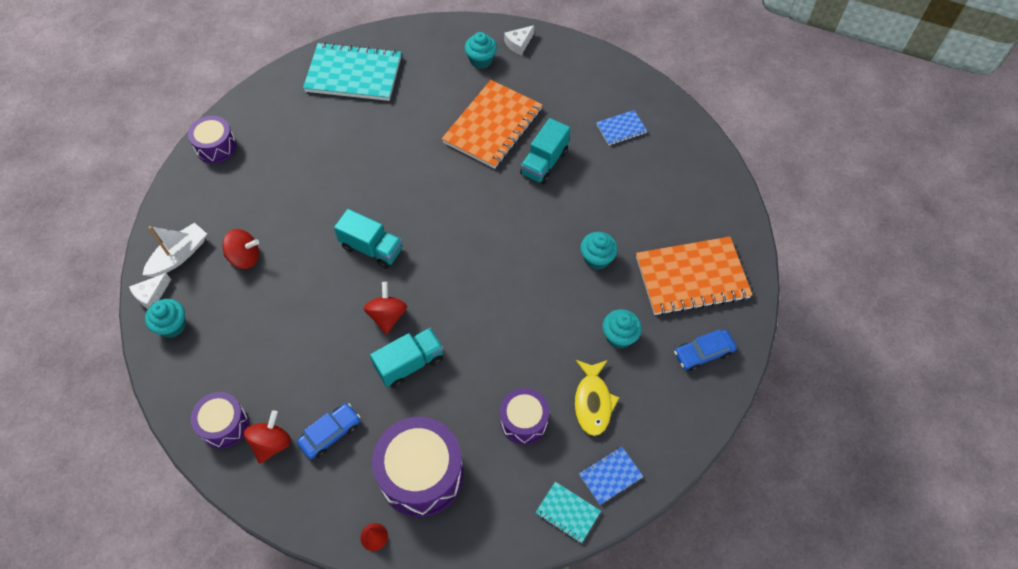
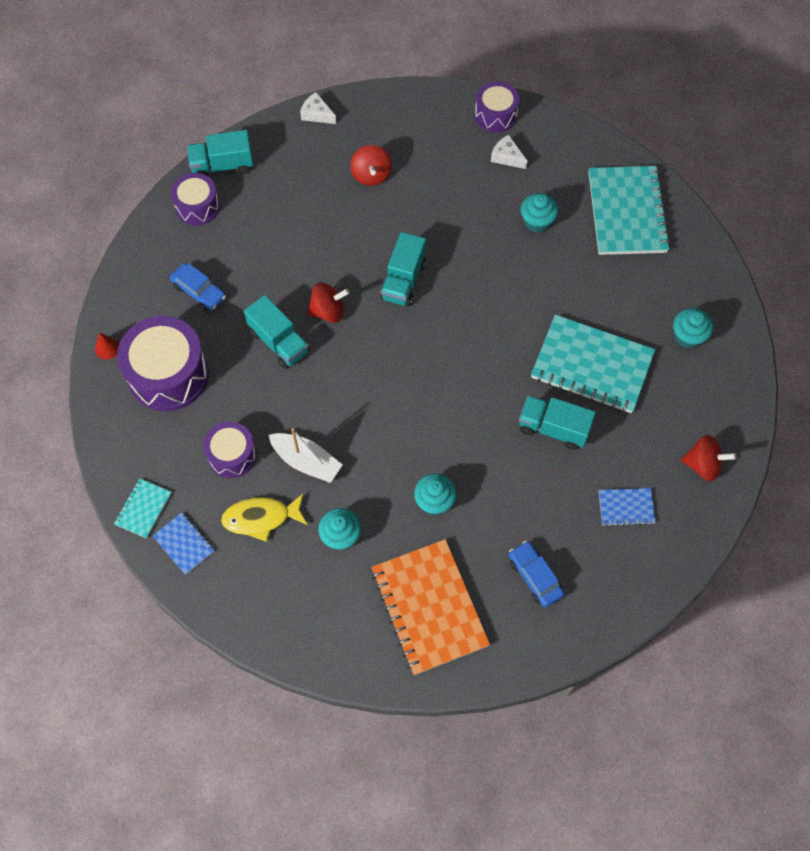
camera: 80 degrees right, 5 degrees up
(172, 326) = (288, 139): turquoise cupcake -> turquoise cupcake (537, 221)
(179, 256) = (362, 122): white boat -> white boat (306, 461)
(181, 394) = (222, 166): none -> turquoise truck
(272, 443) = (184, 247): red spinning top -> red spinning top (703, 465)
(492, 126) = (592, 366): orange notebook -> turquoise notebook
(519, 44) = (727, 373): white cheese -> white cheese (507, 157)
(621, 129) = (626, 507): blue notebook -> blue notebook turned 60 degrees counterclockwise
(703, 353) = (334, 627): blue car -> blue car (535, 576)

